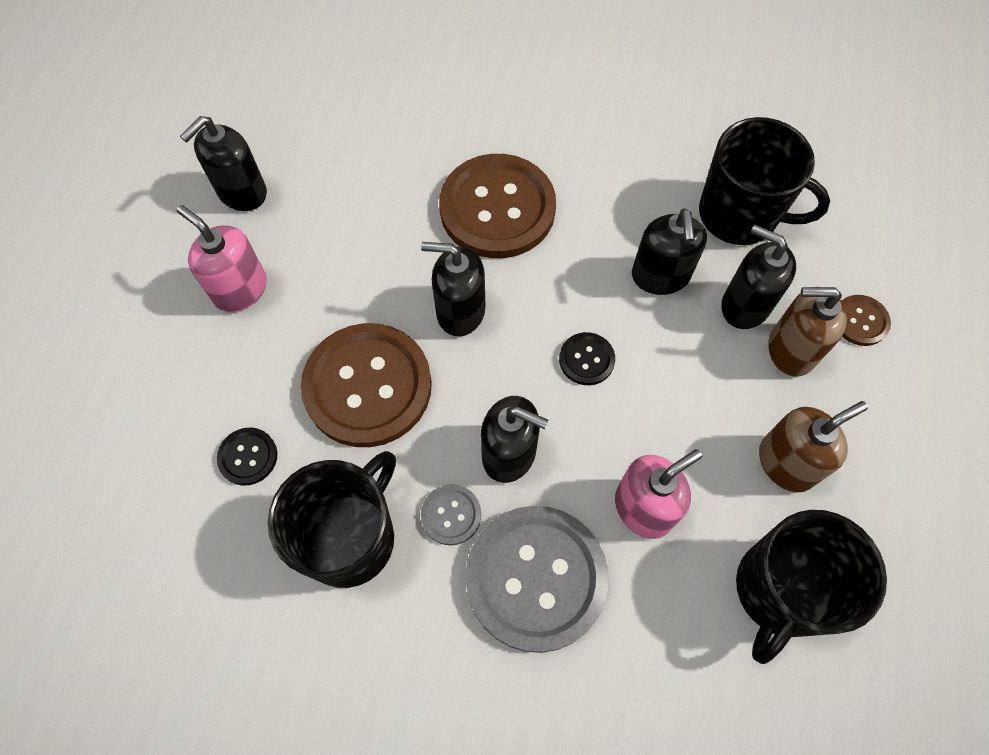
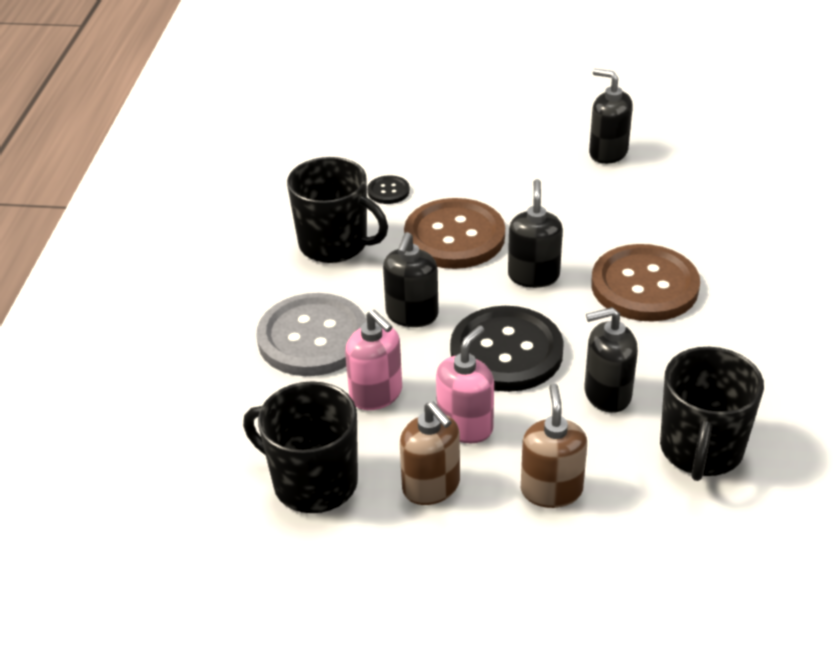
camera: 85 degrees right, 25 degrees down
(240, 289) = (521, 166): pink soap dispenser -> pink soap dispenser (465, 426)
(451, 515) = (357, 290): grey button -> none
(586, 359) = (506, 352): black button -> black button, size x2.27
(744, 305) = (592, 455): black soap dispenser -> none
(860, 321) = (600, 547): brown button -> none

